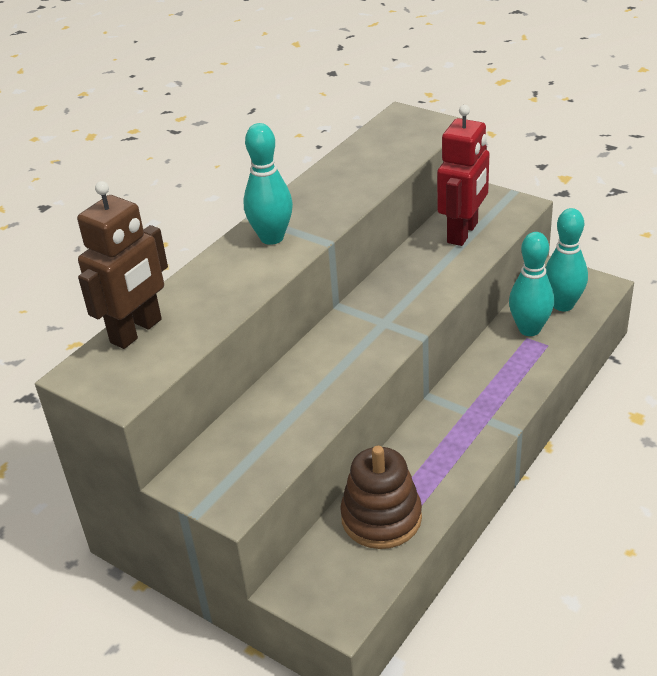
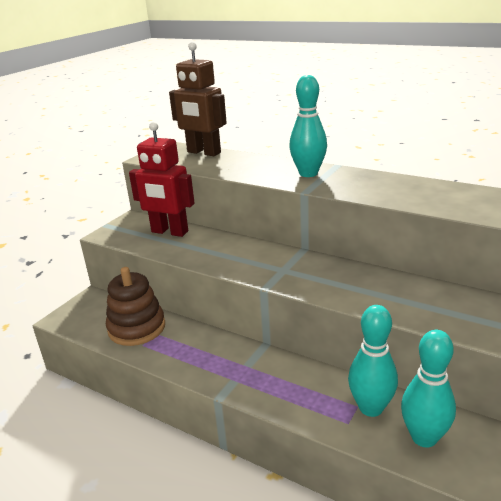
camera: 85 degrees right, 10 degrees down
(463, 233) = (434, 302): red robot -> red robot (169, 232)

